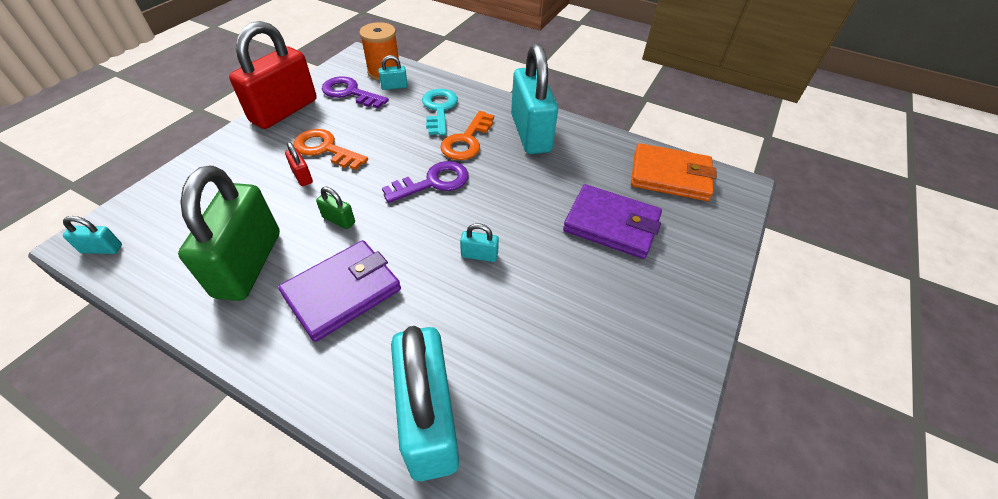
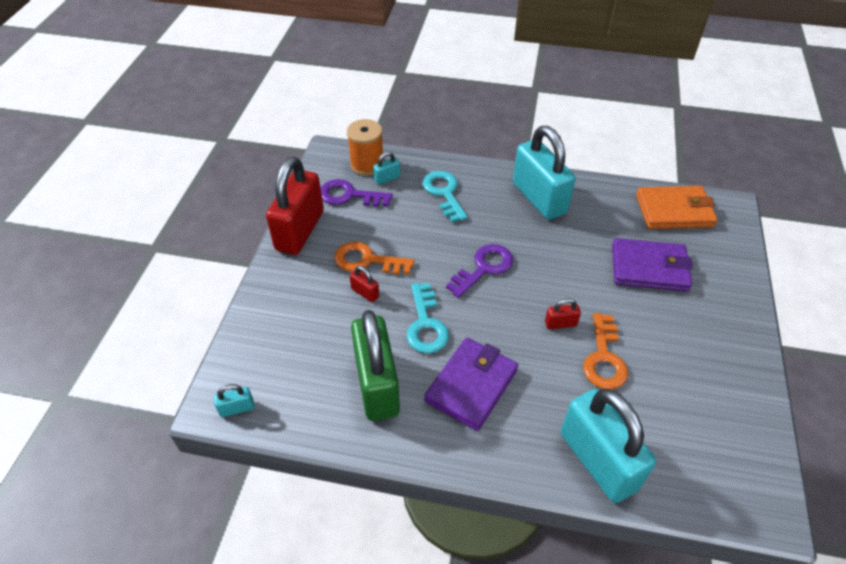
camera: 15 degrees left, 0 degrees up
(339, 220) = (426, 325): green padlock -> turquoise key
(466, 141) = (488, 220): orange key -> orange key (604, 358)
(479, 255) = (560, 323): turquoise padlock -> red padlock

